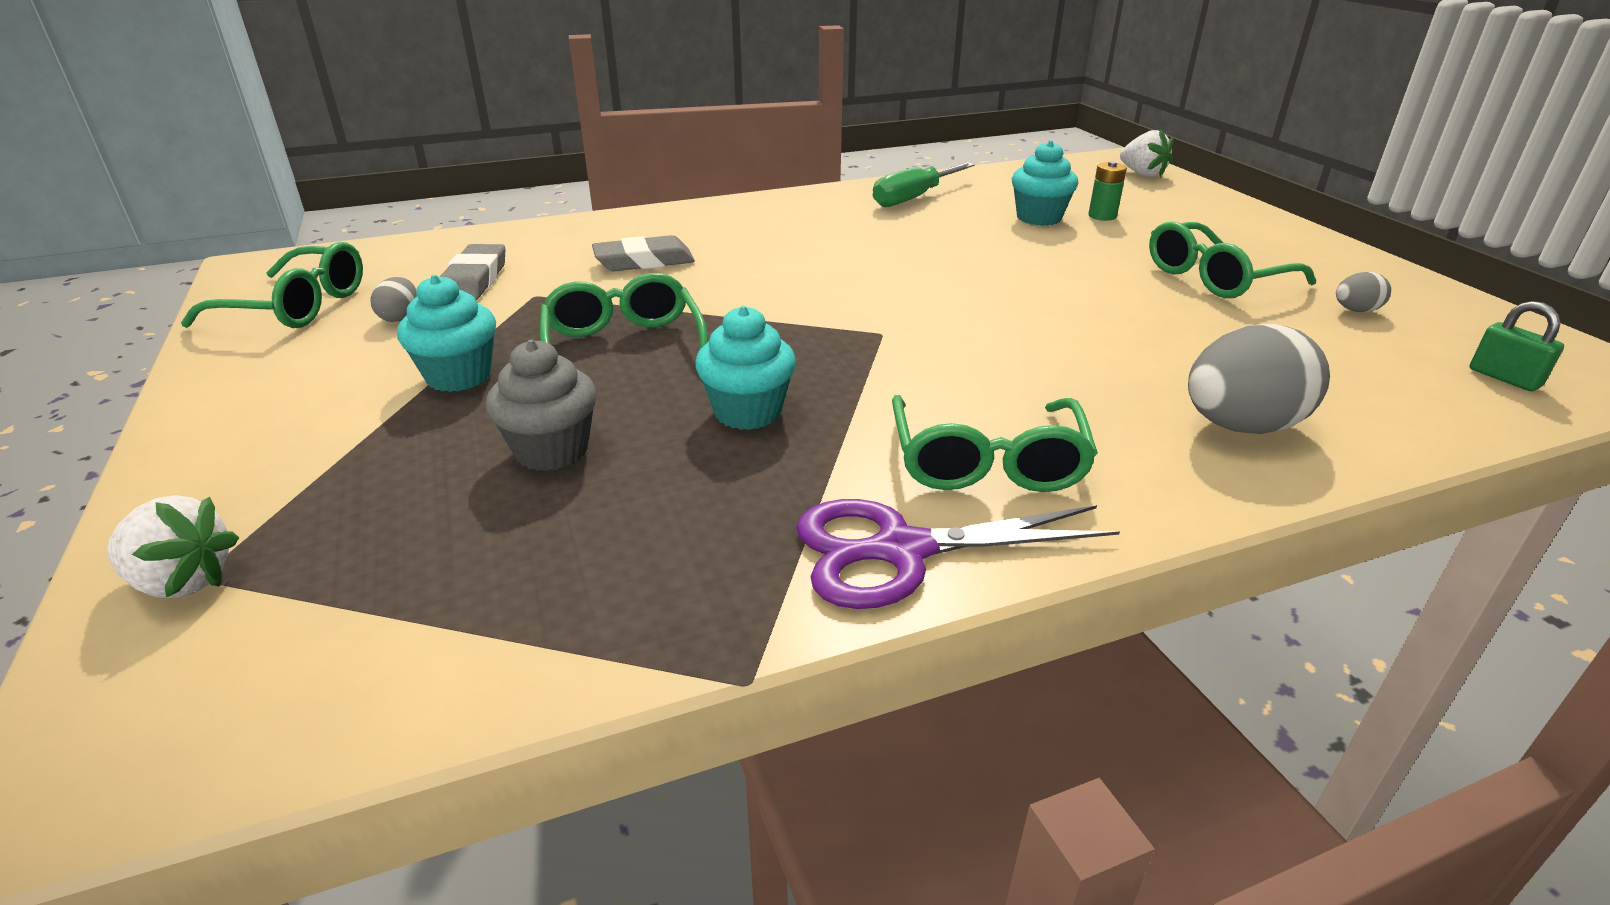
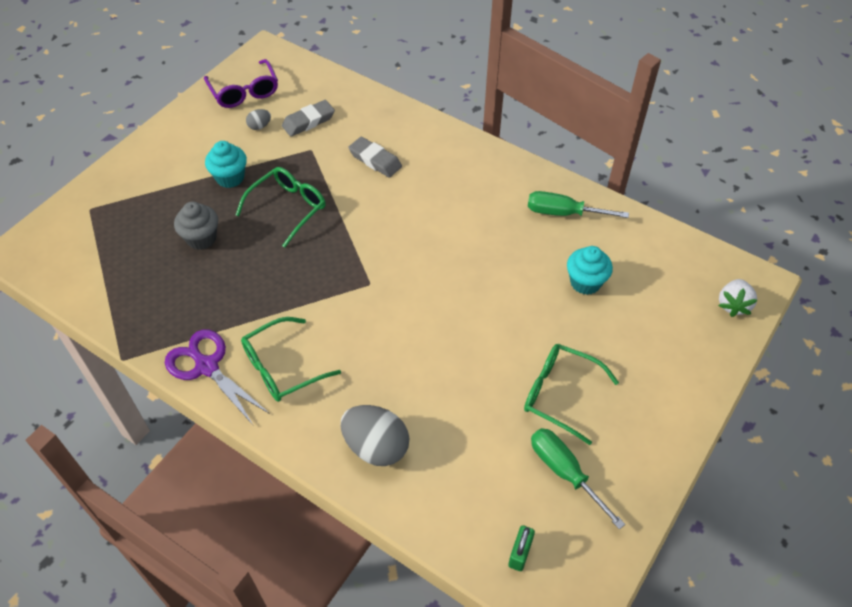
camera: 55 degrees right, 20 degrees up
(183, 581) = (85, 207): white strawberry -> none
(295, 306) = (244, 91): green glasses -> purple glasses
(747, 412) = (266, 276): turquoise cupcake -> none
(1102, 216) = (619, 311): green battery -> none
(1355, 310) = (564, 472): grey egg -> green screwdriver

